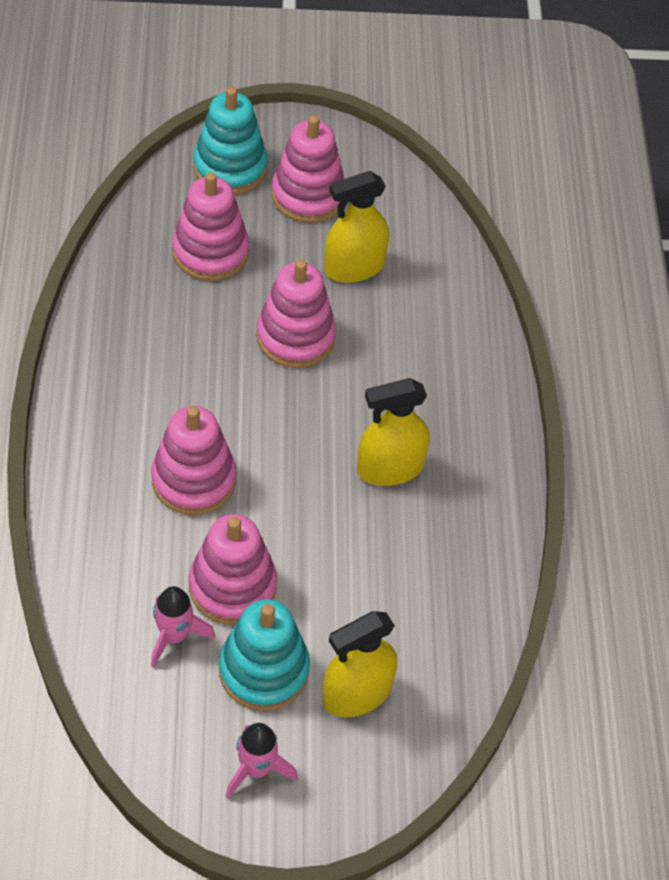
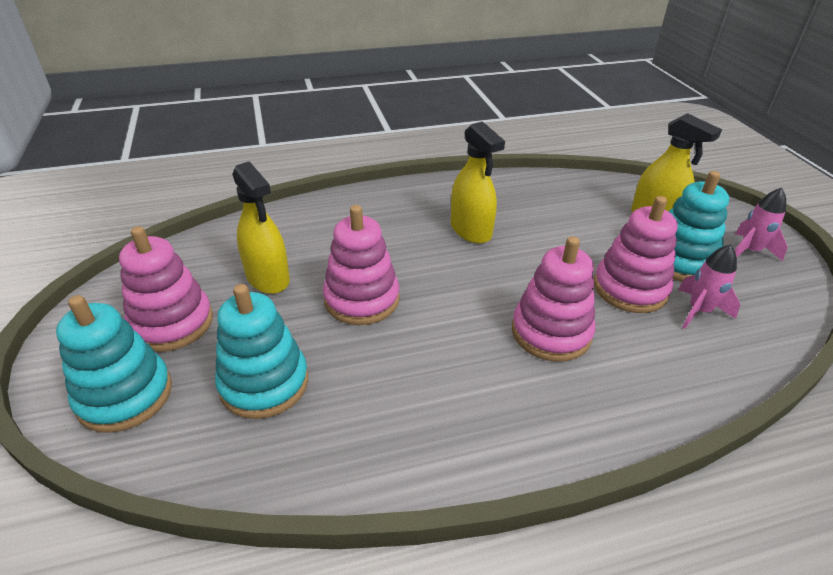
camera: 100 degrees left, 15 degrees down
(210, 252) = (264, 383): pink stacking toy -> turquoise stacking toy

